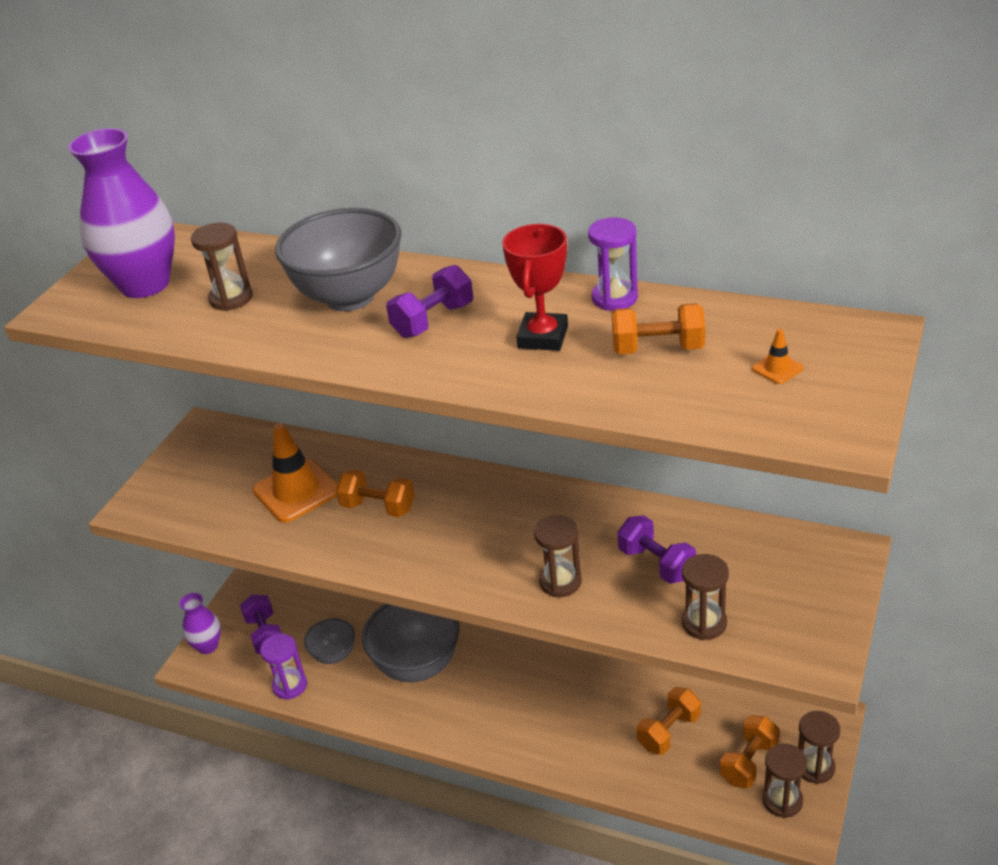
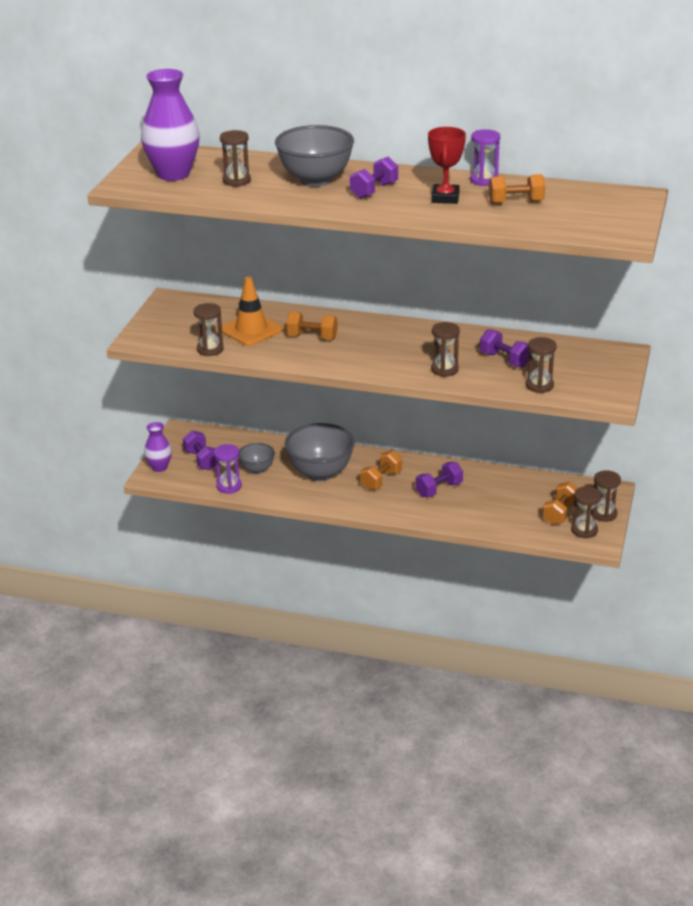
camera: 10 degrees left, 5 degrees down
(228, 528) = (210, 349): none -> brown hourglass
(577, 705) = (439, 489): none -> purple dumbbell
(669, 731) = (504, 500): orange dumbbell -> orange dumbbell (381, 480)
(777, 368) = (586, 210): orange traffic cone -> none

